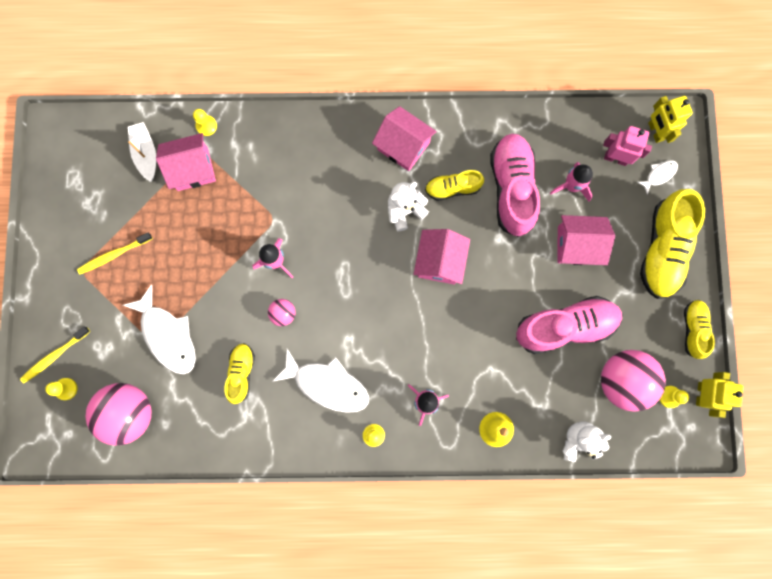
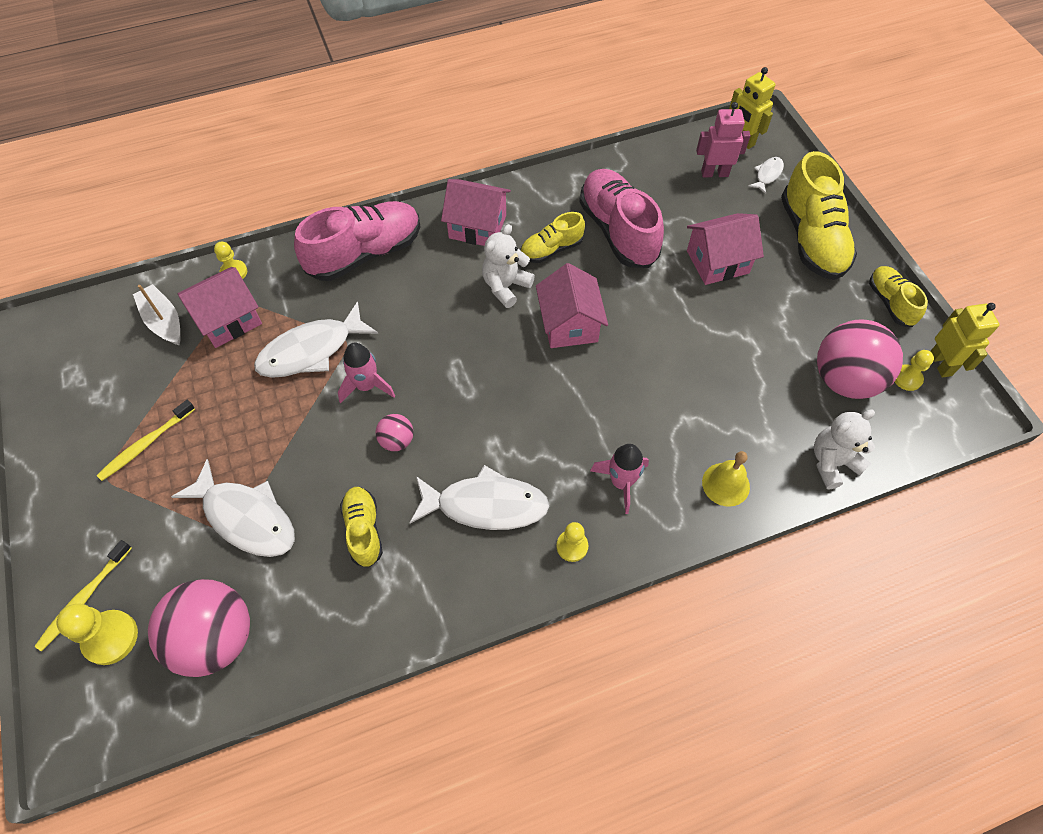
camera: 20 degrees left, 20 degrees down
(66, 389) = (110, 638): yellow pawn -> yellow pawn, size x1.57
(245, 217) = (311, 350): none -> white fish
(565, 327) = (748, 345): pink shoe -> pink shoe (365, 253)
(571, 186) = (681, 210): pink rocket -> none

